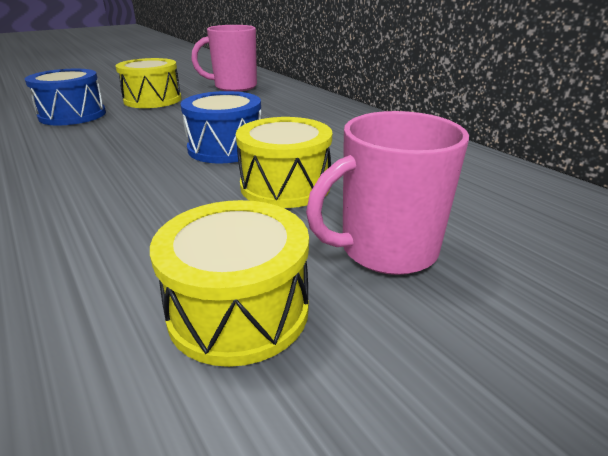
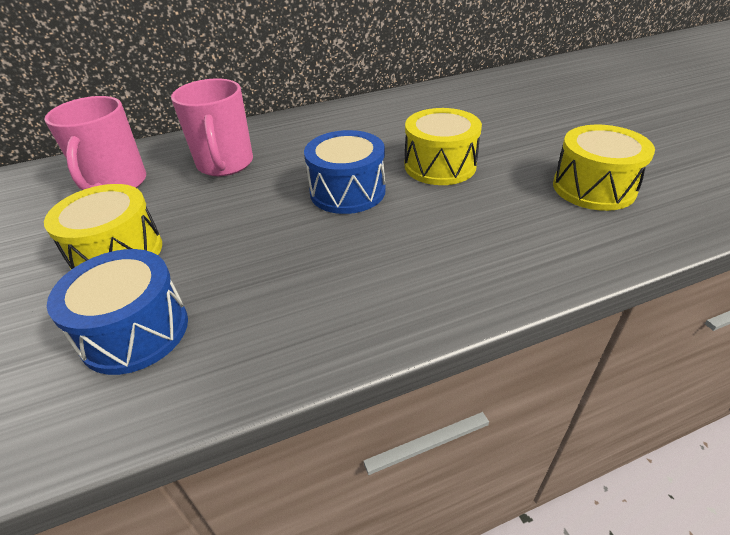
camera: 75 degrees left, 10 degrees up
(386, 249) = (529, 141): pink mug -> pink mug (225, 164)

